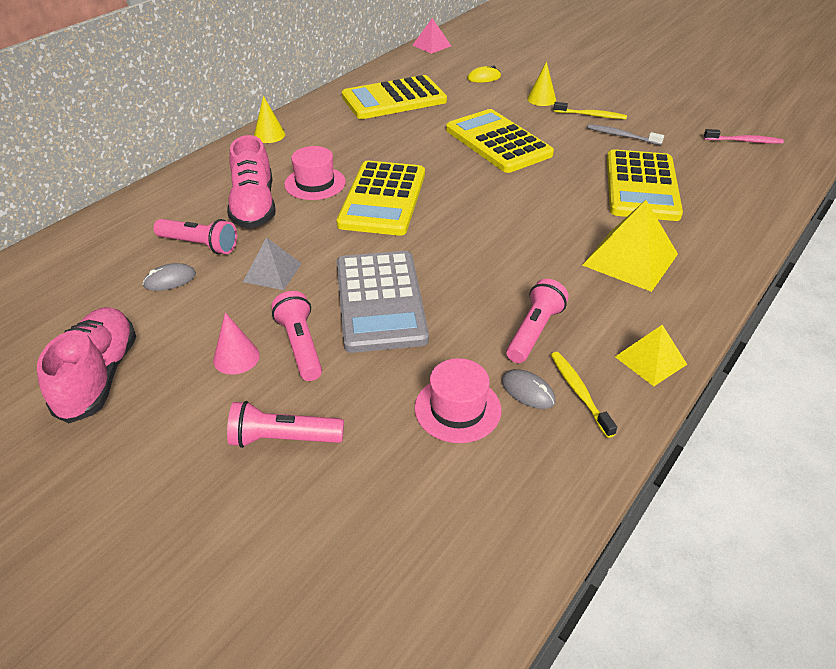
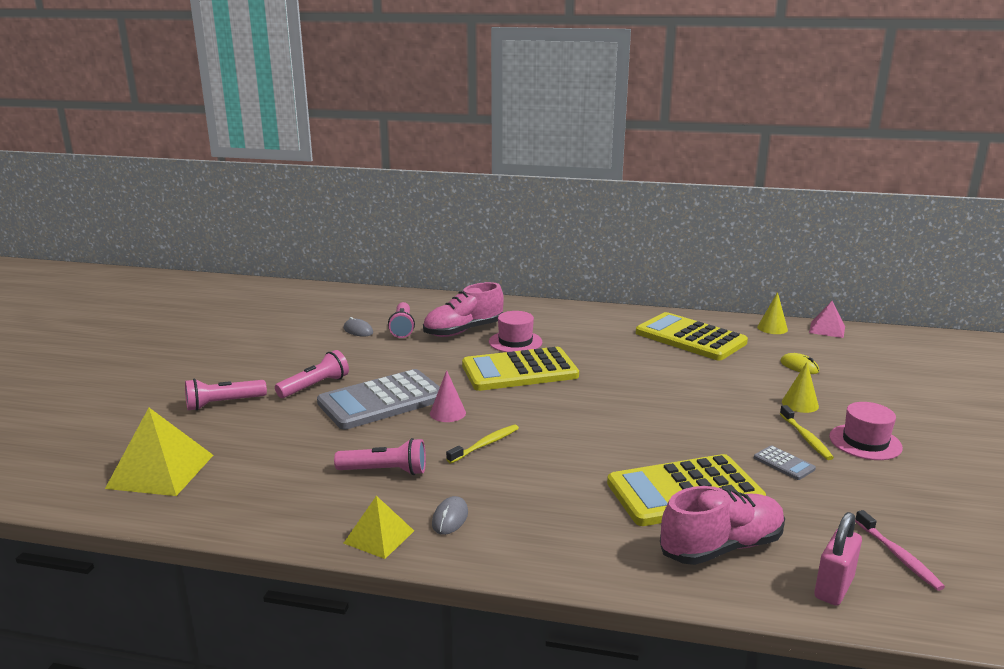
camera: 65 degrees right, 20 degrees down
(99, 376) = (257, 339): pink shoe -> pink shoe (721, 547)
(236, 357) = (292, 370): pink cone -> pink cone (447, 413)
(269, 135) = (566, 310): yellow cone -> yellow cone (772, 328)
(272, 272) = (389, 357): grey pyramid -> none
(283, 438) = (224, 403): pink flashlight -> pink flashlight turned 90 degrees counterclockwise
(457, 409) = (275, 456): pink hat -> pink hat (865, 442)
(498, 142) = (675, 399): yellow calculator -> none
(528, 391) = (308, 481): grey mouse -> grey mouse (450, 518)
(579, 392) = (317, 505): yellow toothbrush -> yellow toothbrush (485, 444)
(621, 136) = (783, 463): grey toothbrush -> grey calculator
(630, 259) = (533, 504): yellow pyramid -> yellow pyramid (160, 471)
(772, 174) = (833, 588): none -> pink padlock

